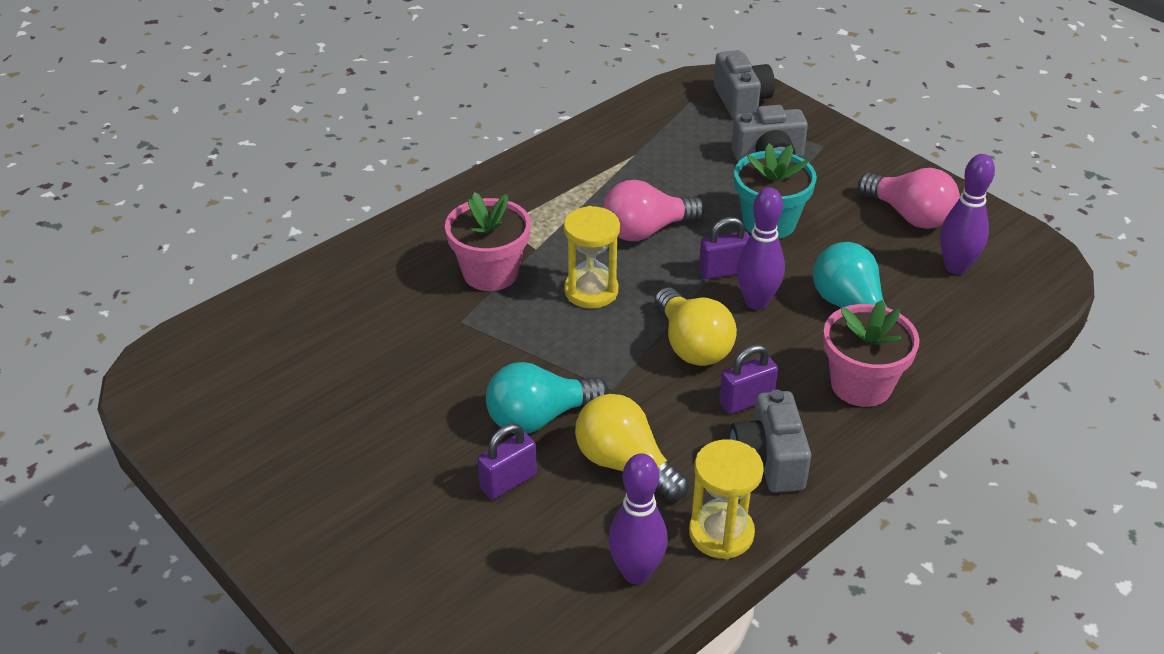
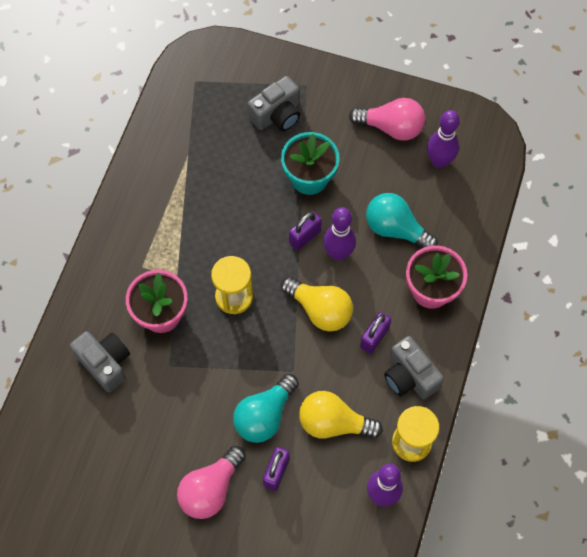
camera: 30 degrees left, 25 degrees up
(646, 231) = (237, 225): pink light bulb -> pink light bulb (211, 489)
(741, 101) = (229, 64): grey camera -> grey camera (105, 363)

